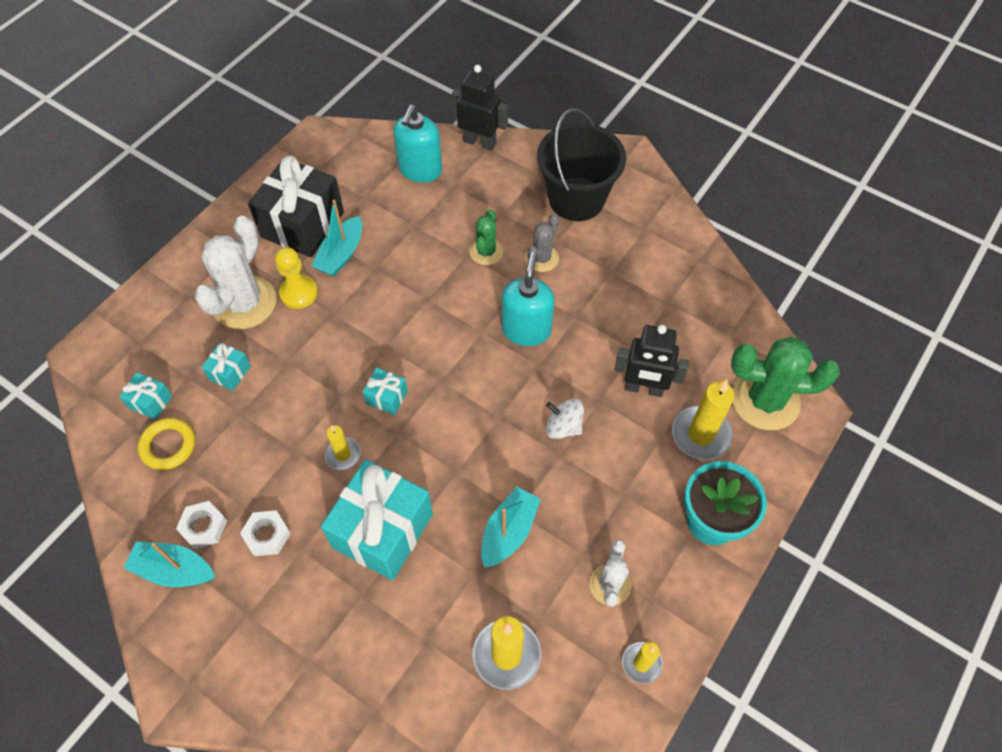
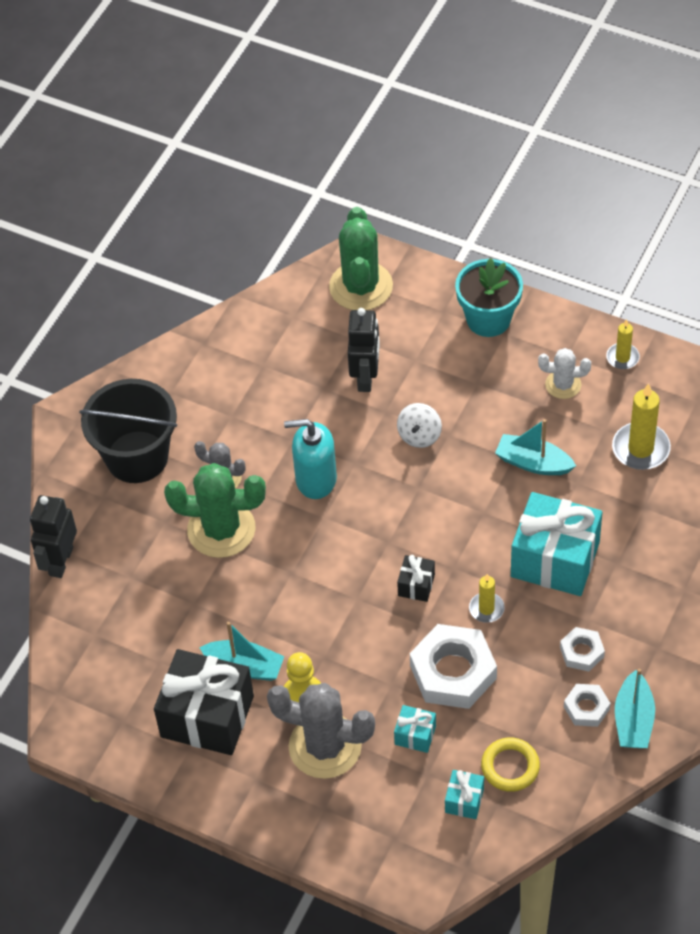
camera: 95 degrees left, 5 degrees down
(244, 303) = (325, 746): white cactus -> grey cactus
(283, 414) = (453, 672): none -> white nut
(387, 397) = (416, 585): turquoise gift -> black gift
(420, 170) = (110, 614): turquoise soap dispenser -> none
(486, 252) = (221, 529): green cactus -> green cactus, size x1.84
(701, 435) = (406, 331): yellow candle -> none

